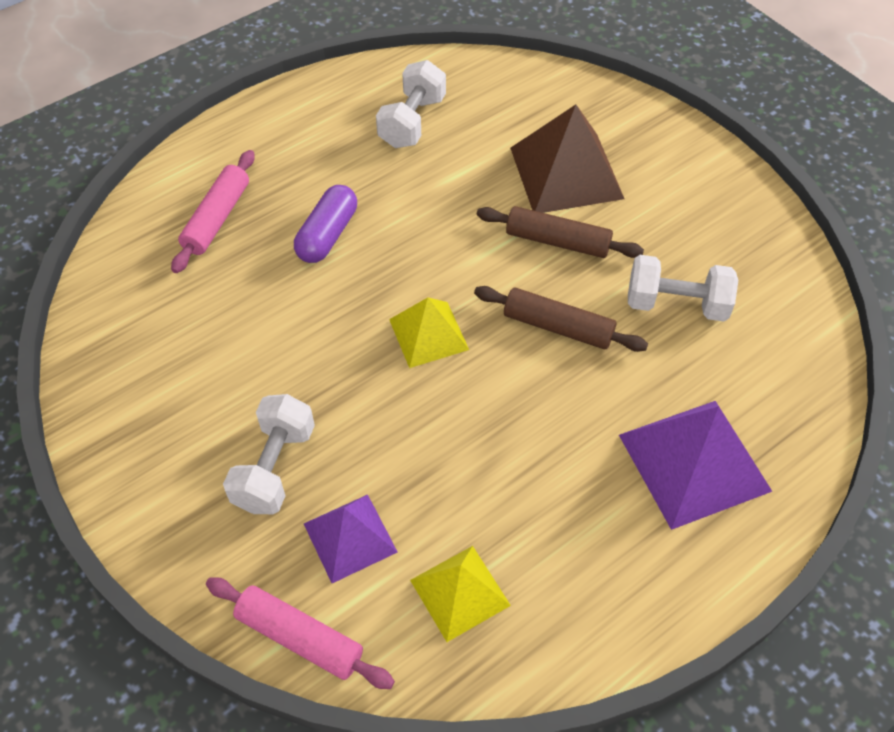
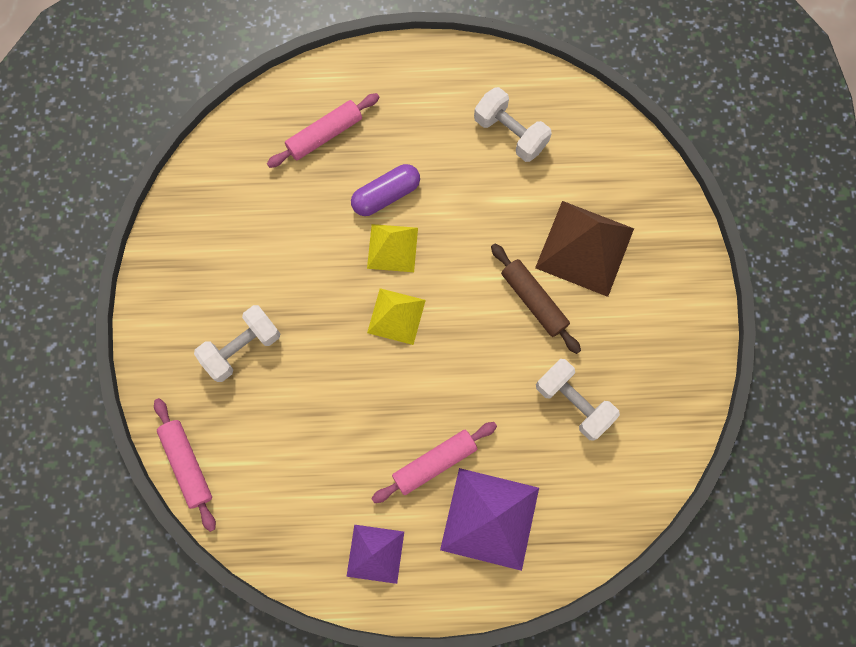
camera: 35 degrees right, 20 degrees up
(350, 537) = (254, 423): purple pyramid -> purple pyramid (375, 553)
(412, 122) = (510, 133): white dumbbell -> white dumbbell turned 75 degrees clockwise
(460, 592) = (290, 500): yellow pyramid -> yellow pyramid (392, 248)
(558, 327) = (482, 366): brown rolling pin -> none
(589, 446) = (434, 463): none -> pink rolling pin

